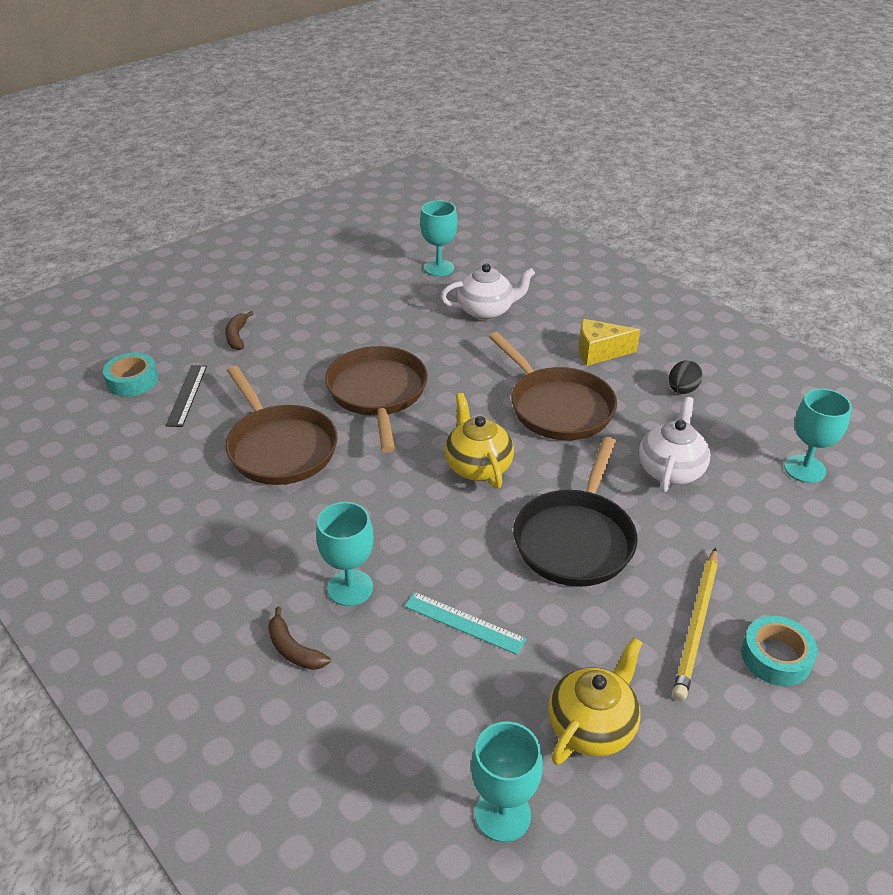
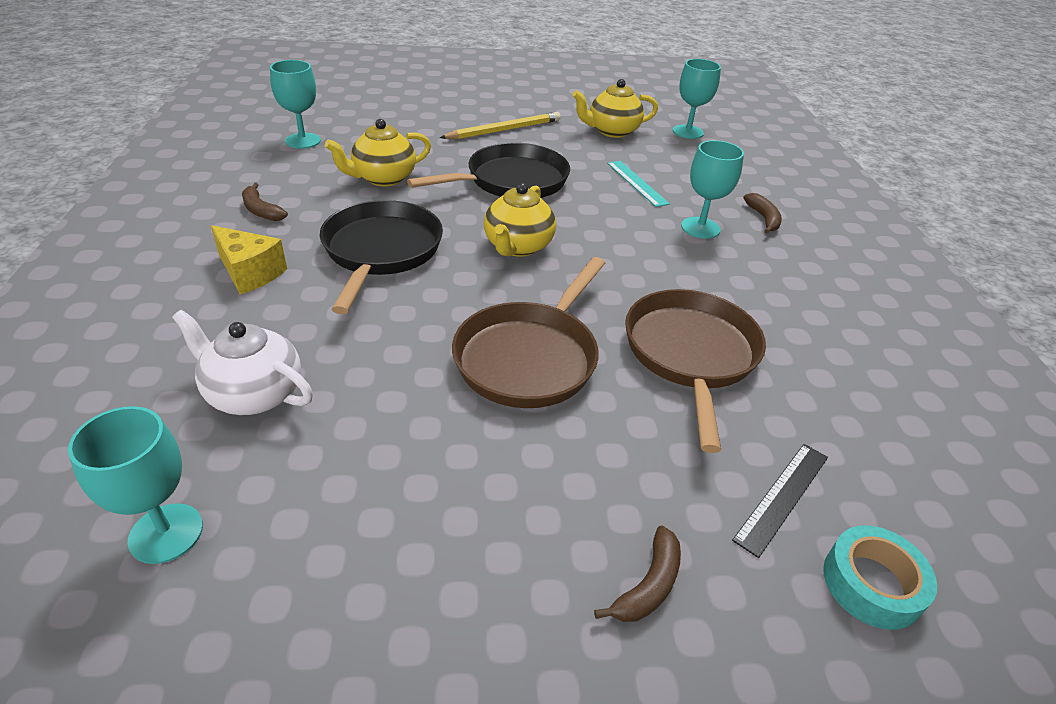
camera: 145 degrees left, 0 degrees up
(557, 407) = (380, 252): brown pan -> black pan
(670, 470) = (383, 178): white teapot -> yellow teapot
(682, 390) = (261, 210): black egg -> brown banana
(776, 657) = (486, 109): turquoise tape -> none

